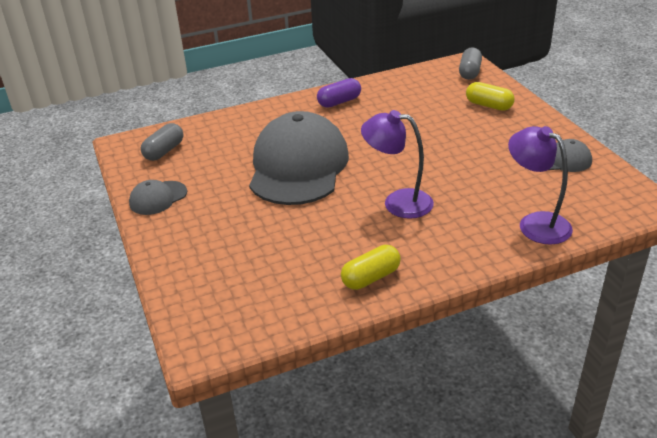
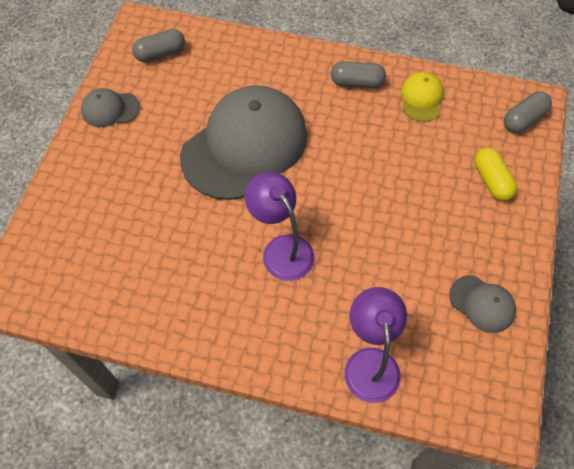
camera: 35 degrees right, 25 degrees up
(339, 102) = (357, 82): purple capsule -> grey capsule
(371, 277) = (179, 317): yellow capsule -> none
(393, 90) = (421, 98): none -> yellow cap

